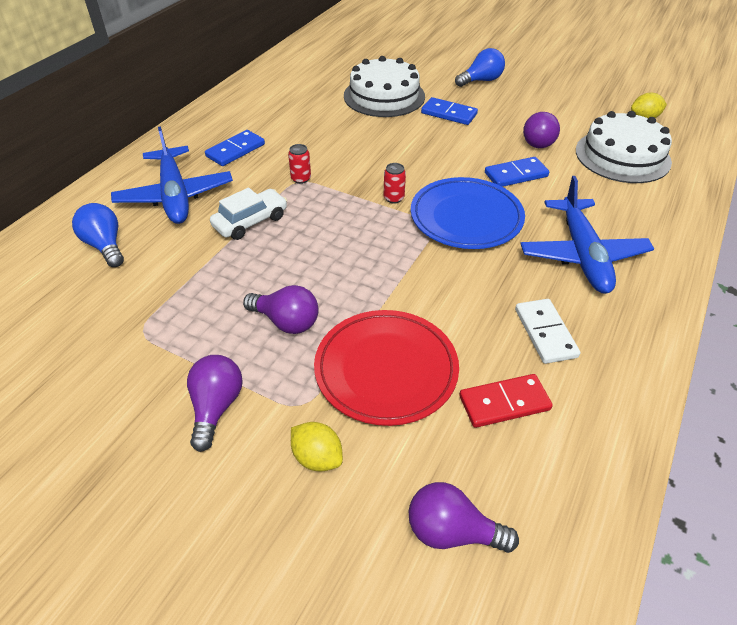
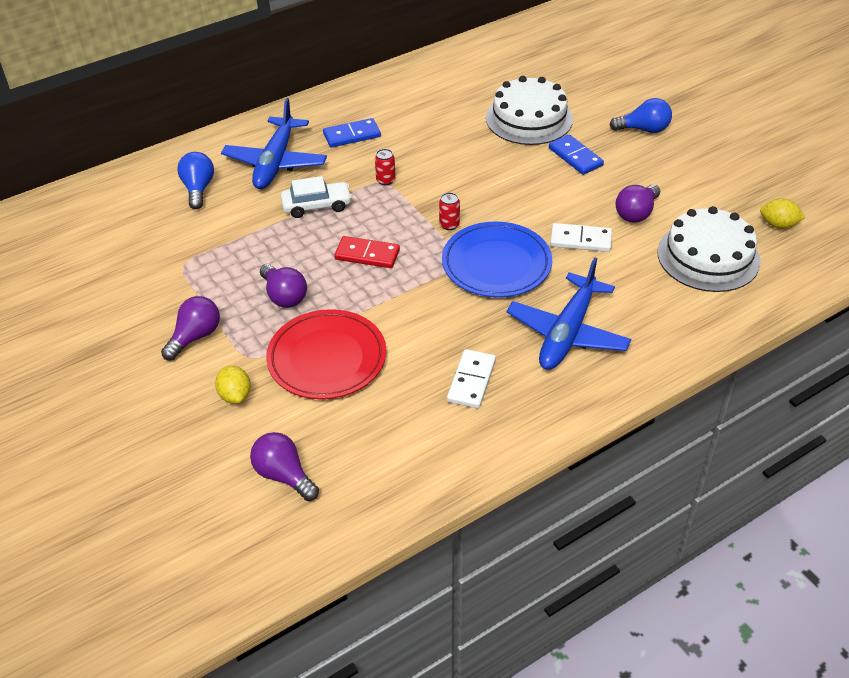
camera: 30 degrees right, 0 degrees up
(504, 403) = (391, 415): red domino -> red domino (367, 254)
(516, 175) = (580, 240): blue domino -> white domino

